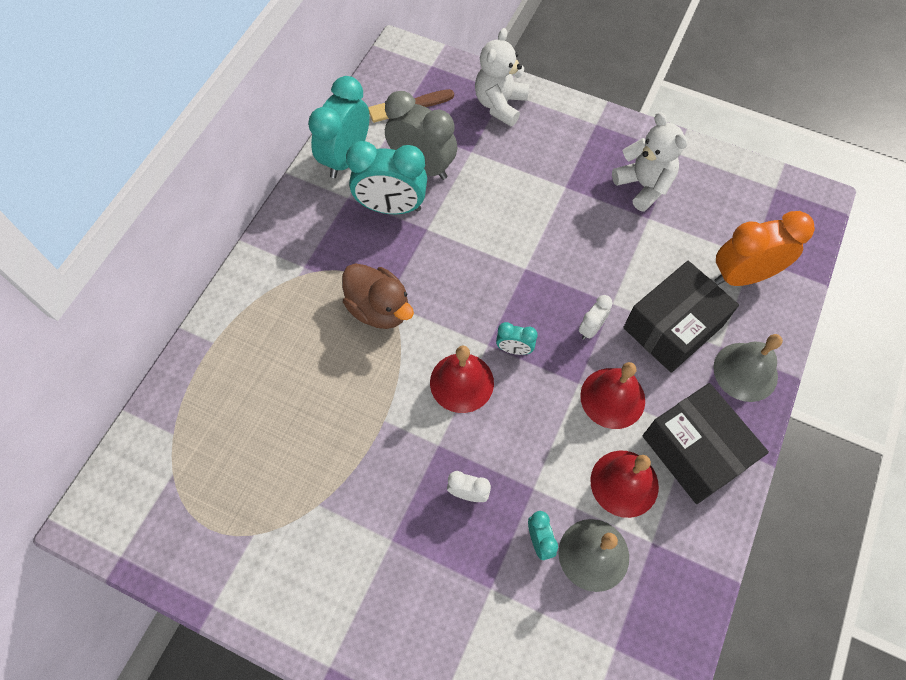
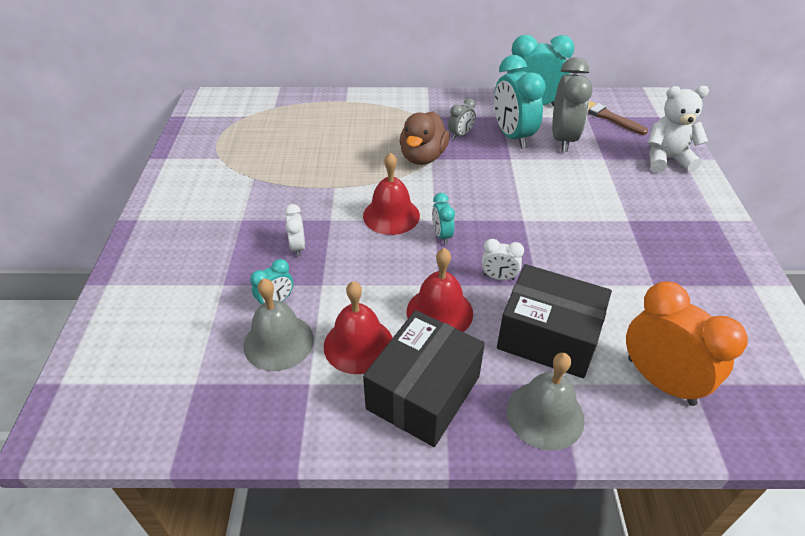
camera: 65 degrees right, 20 degrees down
(360, 253) = (460, 135): none -> grey clock
(643, 185) = (686, 271): white teddy bear -> none

